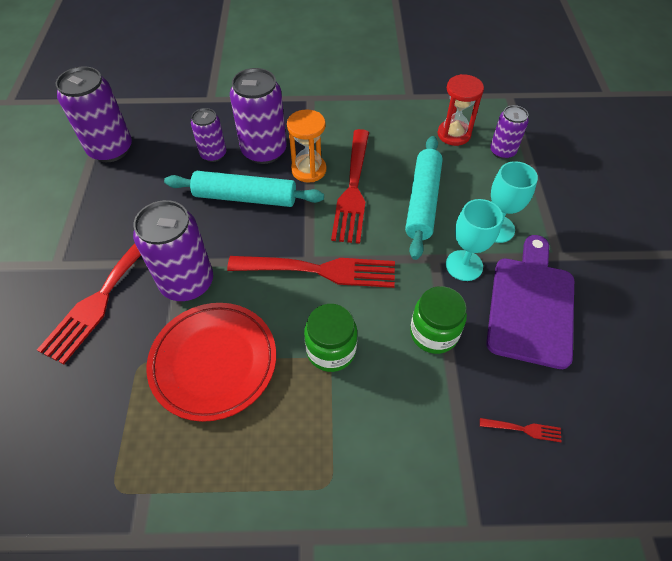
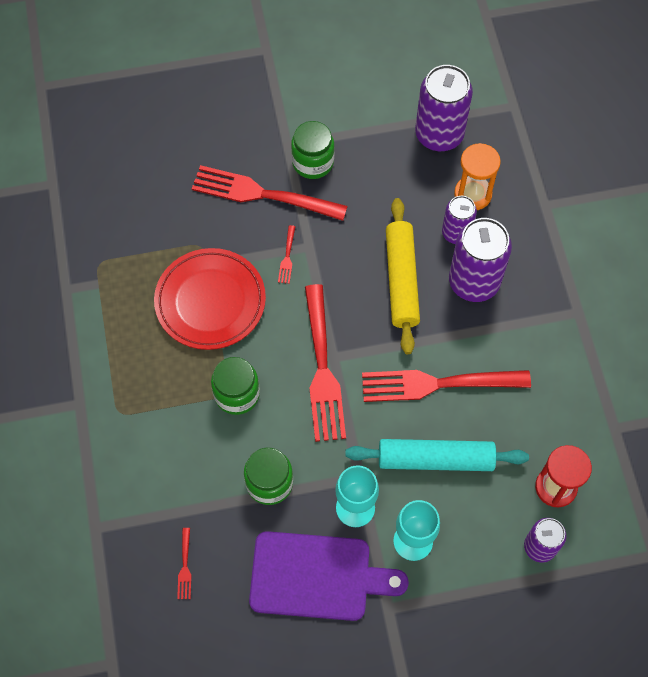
camera: 80 degrees right, 10 degrees up
(89, 245) = (313, 162): none -> green jar
(187, 282) = (287, 257): purple can -> red fork
(245, 197) = (401, 280): turquoise rolling pin -> yellow rolling pin
(308, 170) = (455, 333): orange hourglass -> orange hourglass (472, 194)

